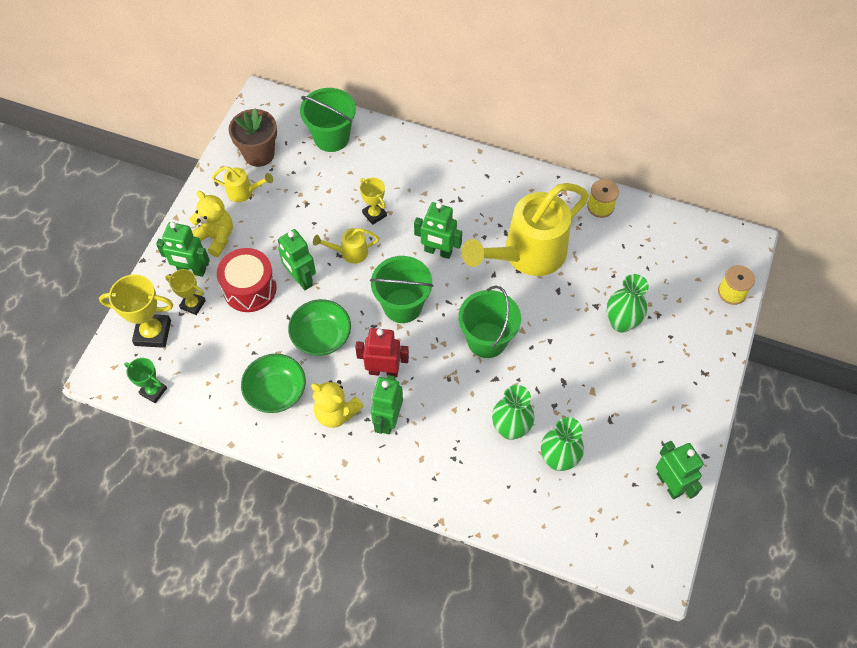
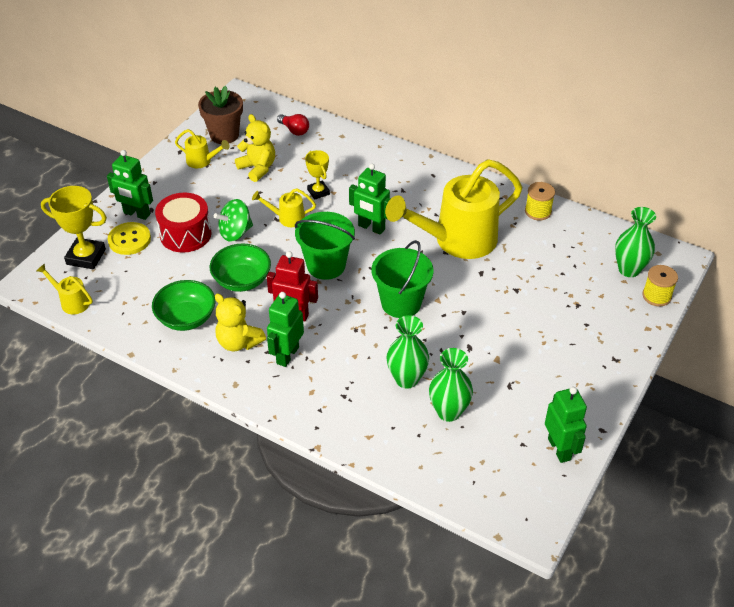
camera: 10 degrees right, 15 degrees down
(153, 391) = (72, 302): green trophy -> yellow watering can
(193, 304) = (129, 240): yellow trophy -> yellow button
(216, 237) = (166, 192): yellow teddy bear -> yellow teddy bear (258, 168)
(301, 279) = (235, 233): green robot -> green spinning top
(331, 137) = (294, 130): green bucket -> red light bulb
(621, 323) = (538, 306): green vase -> green vase (629, 269)

